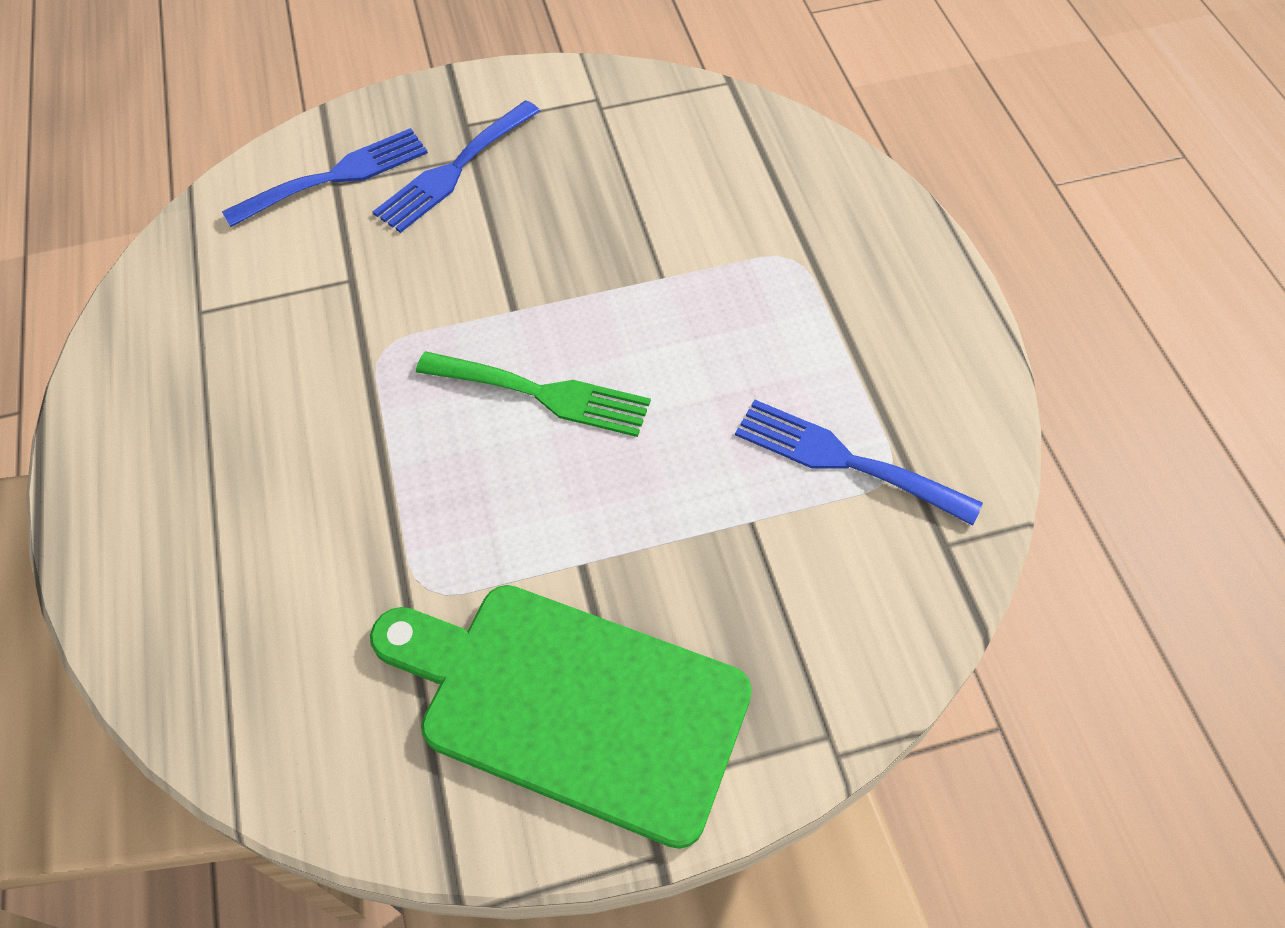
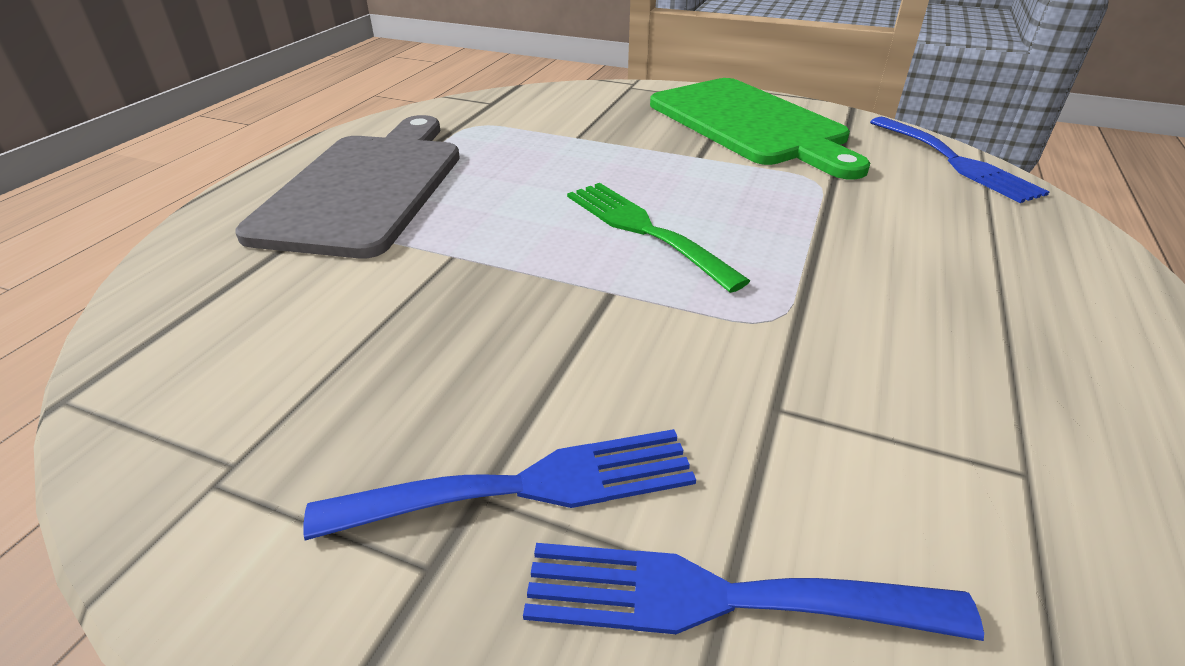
camera: 145 degrees left, 20 degrees down
(835, 305) = (366, 187): none -> grey cutting board
(844, 460) = (490, 136): blue fork -> blue fork (956, 162)

